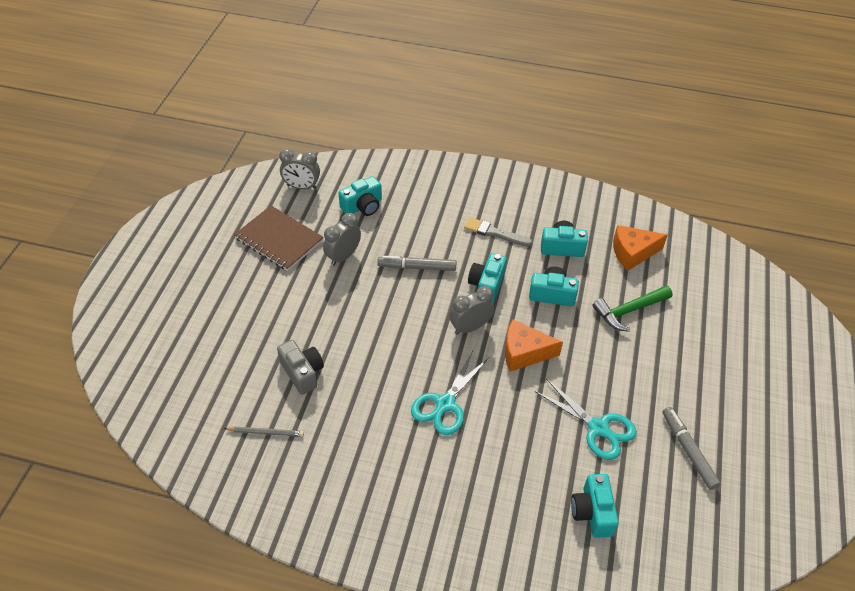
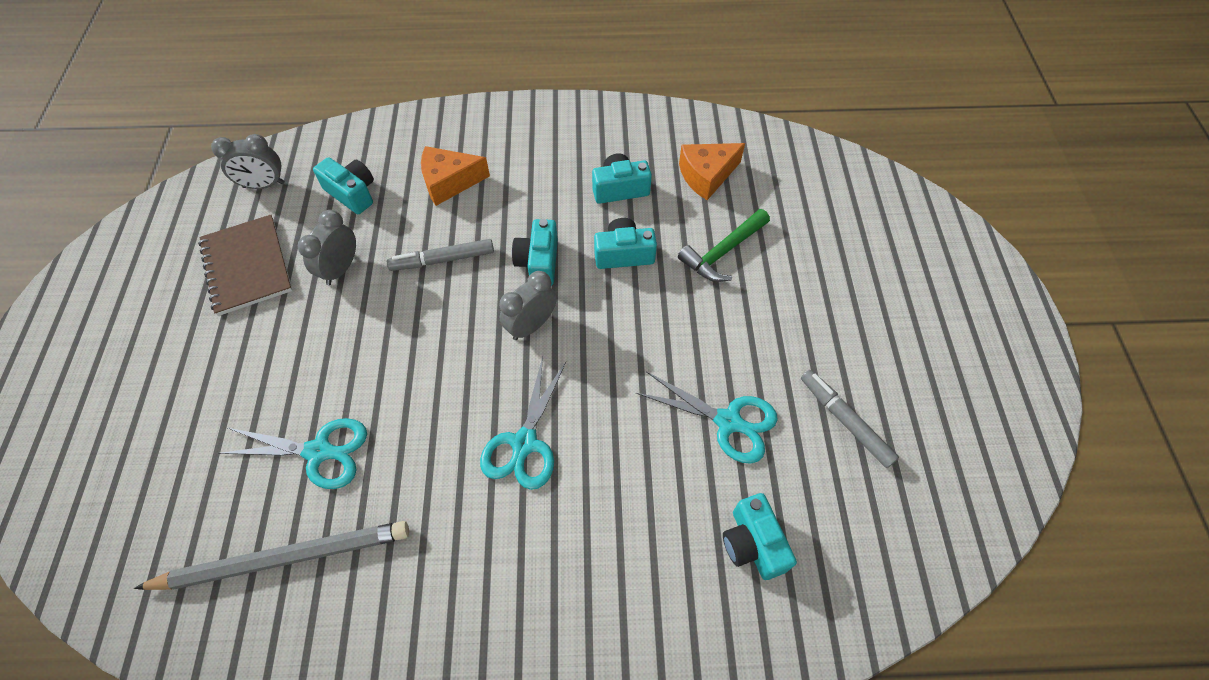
camera: 15 degrees left, 10 degrees up
(266, 432) = (284, 557): grey pencil -> grey pencil, size x2.28
(279, 239) = (247, 266): brown notebook -> brown notebook turned 45 degrees clockwise
(302, 372) = (319, 451): grey camera -> turquoise scissors
(363, 206) = (352, 193): turquoise camera -> turquoise camera turned 90 degrees counterclockwise
(494, 233) = (532, 189): grey brush -> none
(524, 353) = (609, 342): orange cheese -> orange cheese (449, 182)

